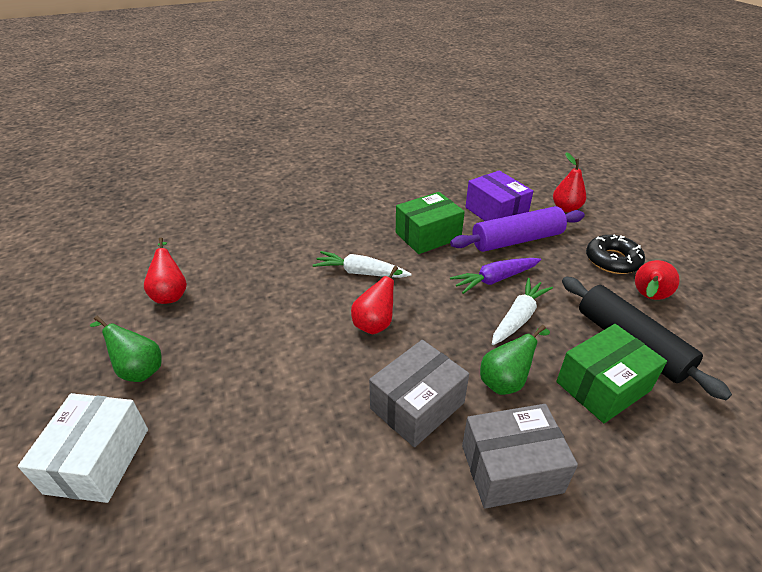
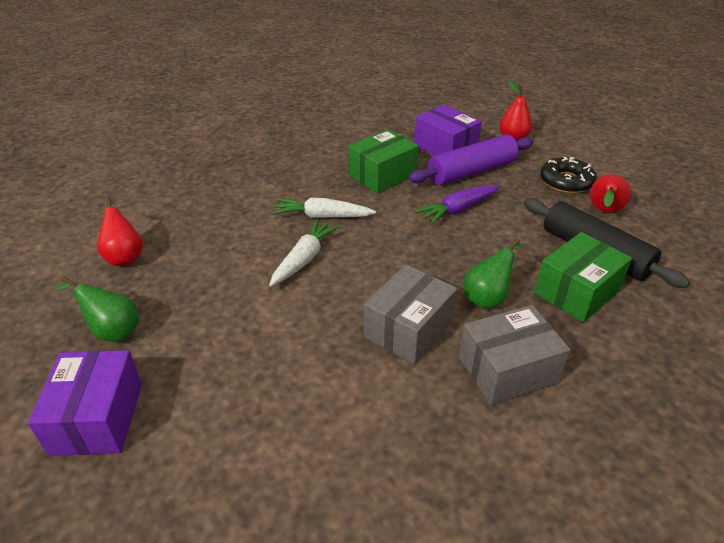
camera: 10 degrees left, 0 degrees up
(98, 460) = (97, 418): white box -> purple box
(376, 323) = (350, 261): red pear -> none
(518, 318) = (487, 241): white carrot -> white carrot (304, 259)

